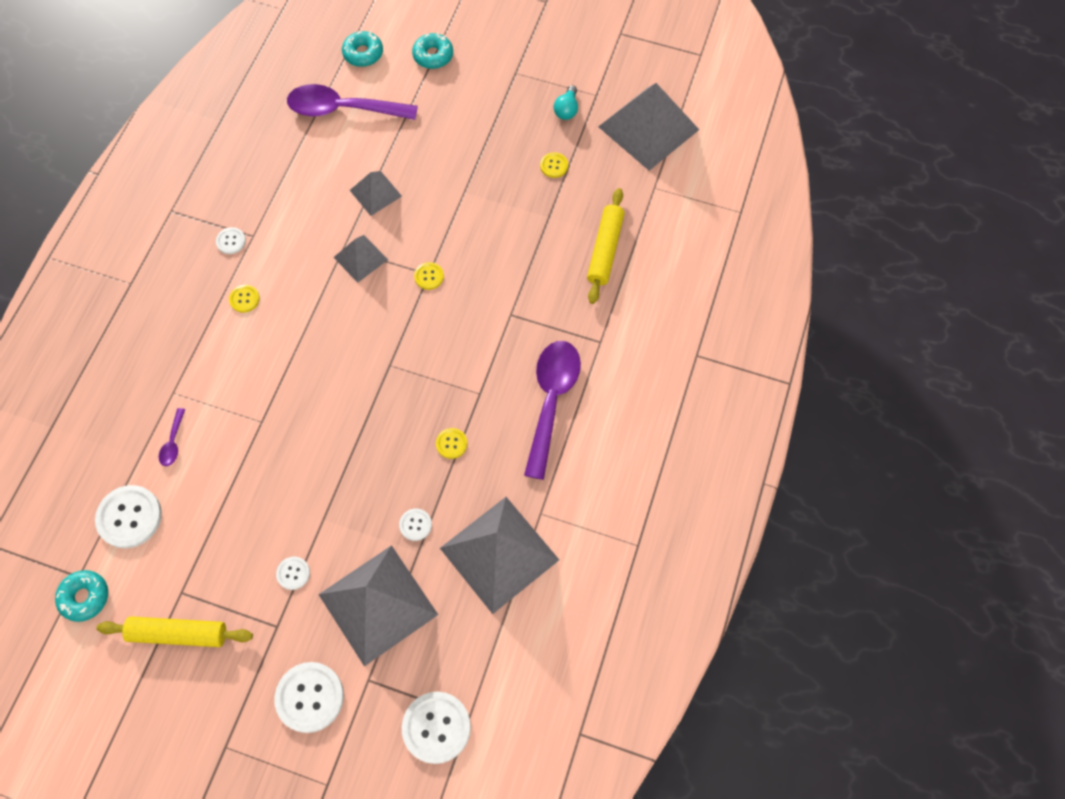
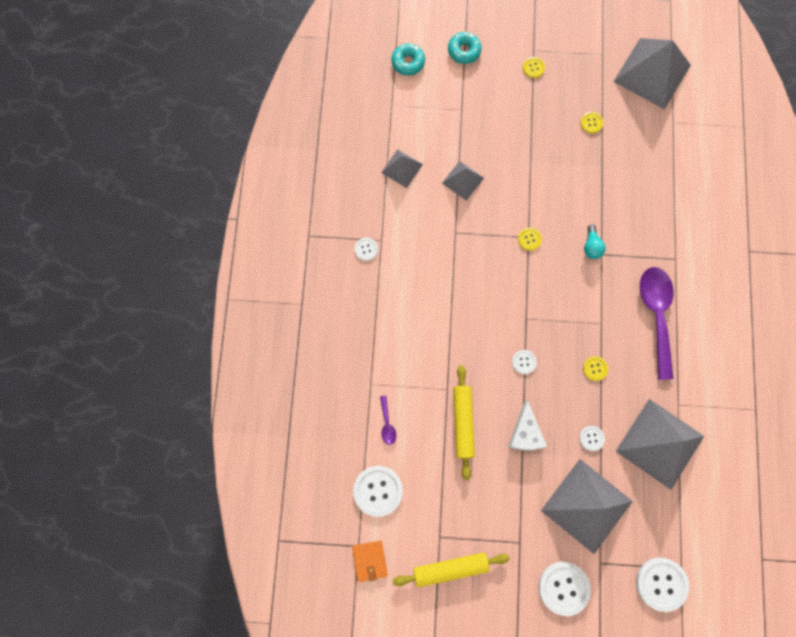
camera: 15 degrees left, 10 degrees up
(85, 597) = (370, 560): turquoise donut -> orange wallet
(244, 299) = (395, 294): yellow button -> yellow button (533, 68)
(293, 573) = (516, 499): white button -> white button (524, 362)
(335, 497) = (525, 433): none -> white cheese
(343, 109) = (410, 115): purple spoon -> none
(360, 258) = (471, 237): grey pyramid -> grey pyramid (402, 168)
(567, 109) = (584, 73): turquoise light bulb -> turquoise light bulb (591, 246)
(605, 250) = (654, 183): yellow rolling pin -> yellow rolling pin (463, 422)

